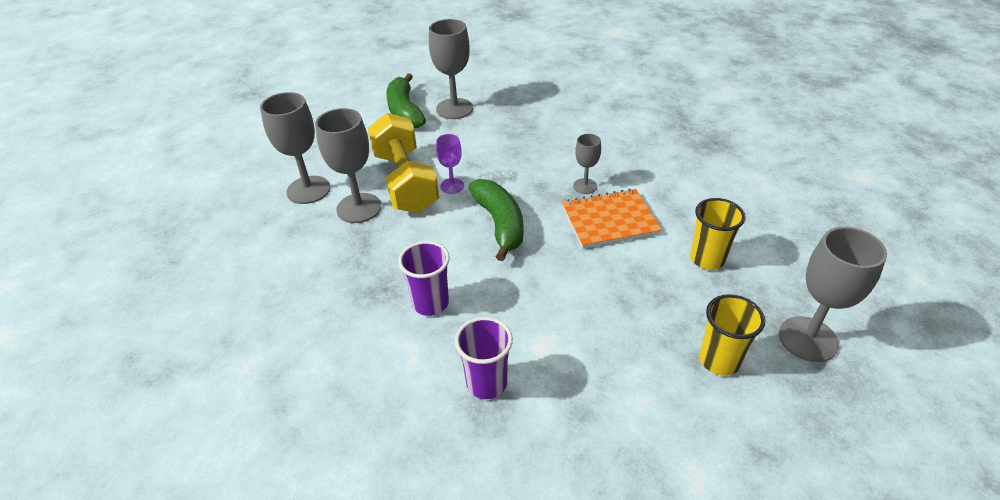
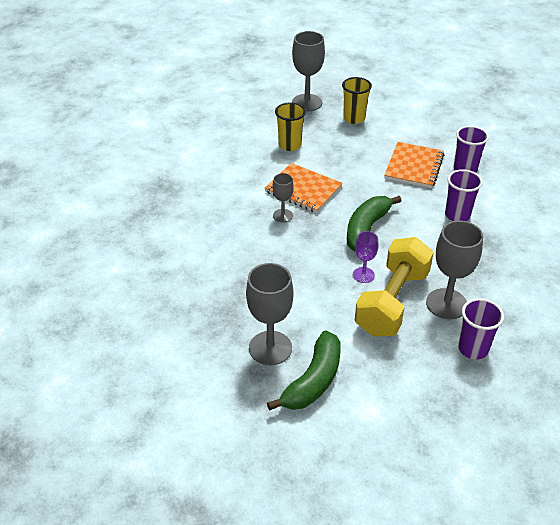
camera: 135 degrees left, 0 degrees up
(308, 190) = (473, 349): grey goblet -> purple cup
(549, 336) = (414, 166): none -> orange notebook

